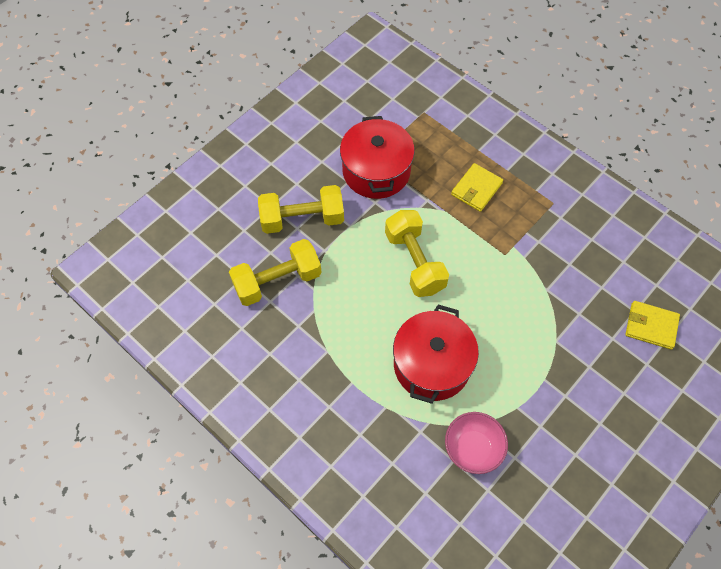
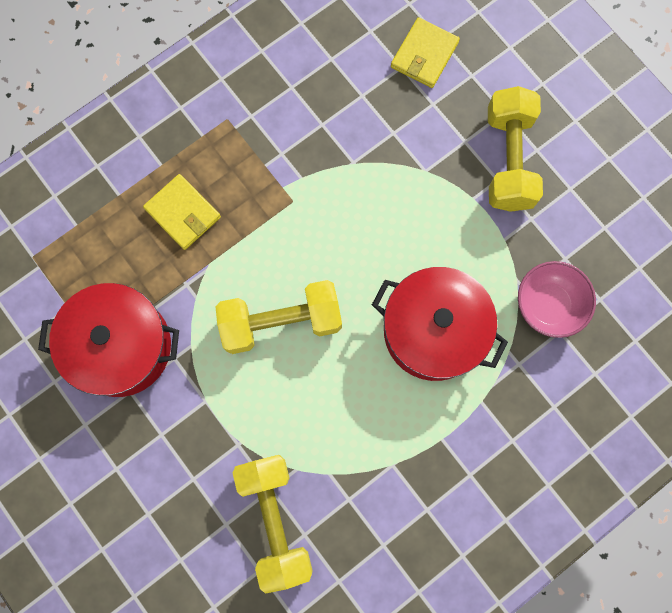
camera: 80 degrees left, 15 degrees up
(302, 219) = (180, 469): yellow dumbbell -> yellow dumbbell (508, 160)

